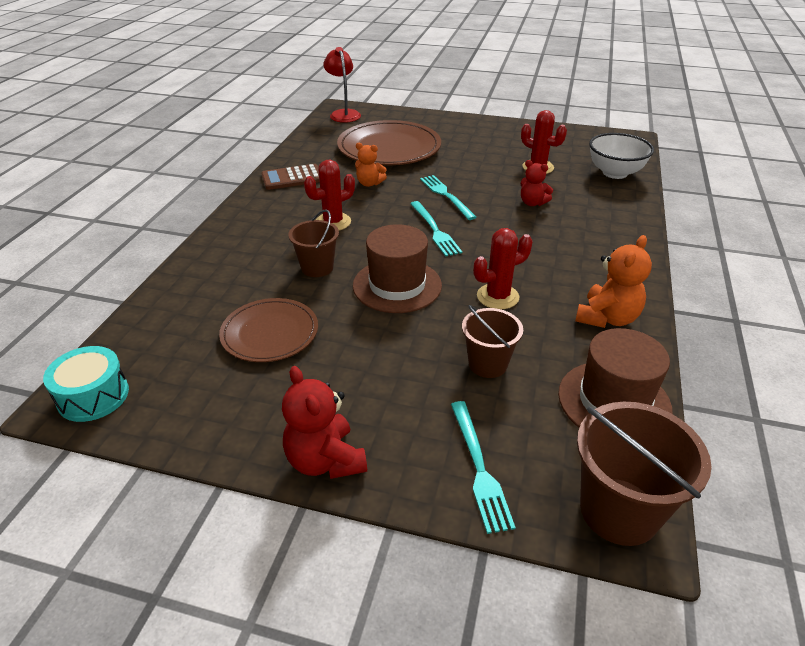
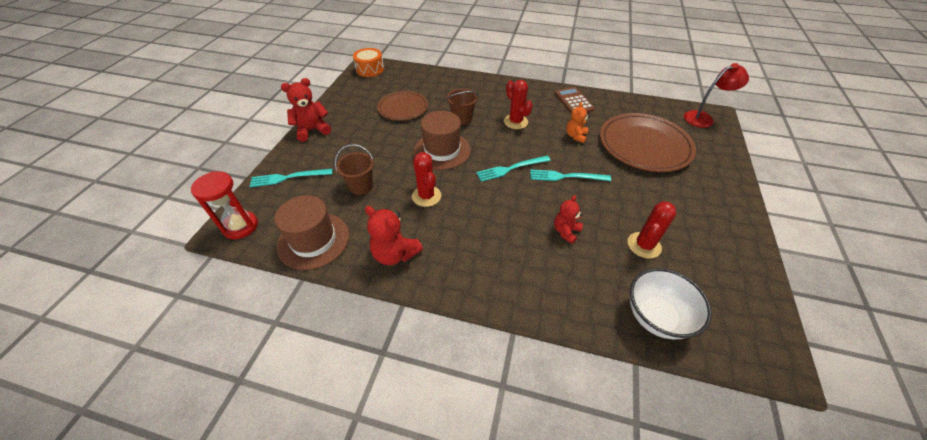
camera: 90 degrees right, 10 degrees up
(93, 396) = (370, 69): turquoise drum -> orange drum
(446, 196) = (566, 176): turquoise fork -> turquoise fork turned 150 degrees counterclockwise
(607, 318) = (395, 254): orange teddy bear -> red teddy bear
(619, 511) = (240, 226): brown bucket -> red hourglass

